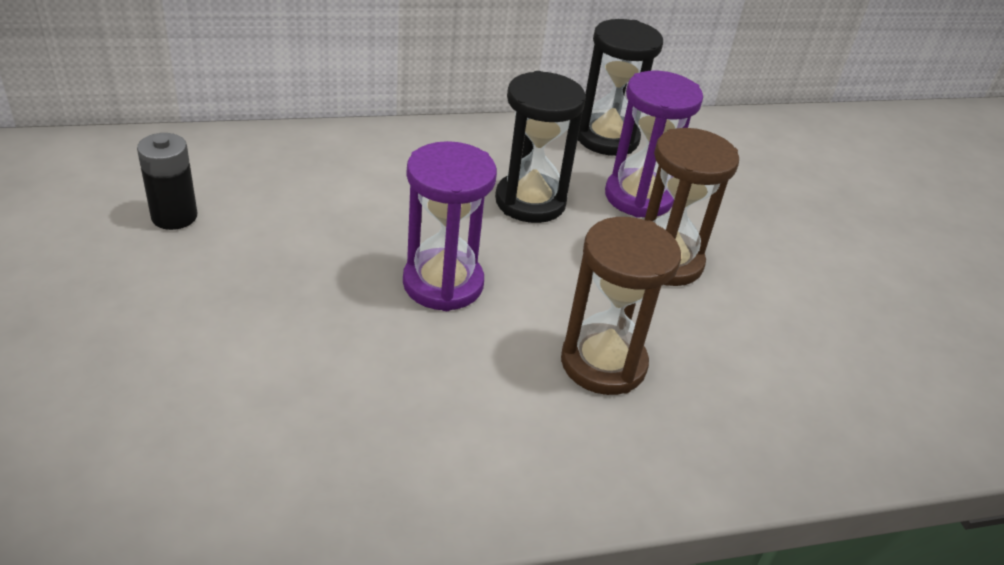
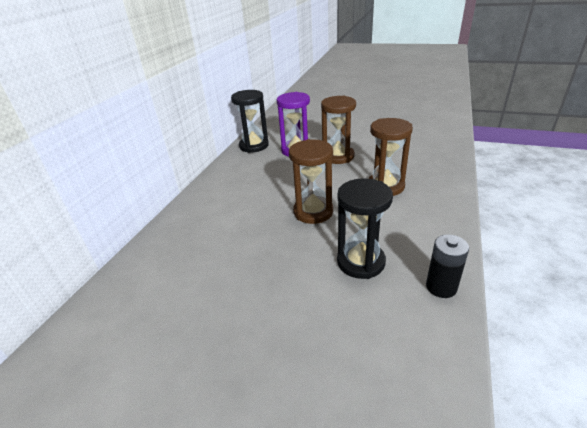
camera: 50 degrees left, 5 degrees down
(174, 216) = (188, 291): black battery -> black battery (441, 287)
(443, 283) = (313, 212): purple hourglass -> brown hourglass
(530, 201) = (277, 175): black hourglass -> black hourglass (360, 262)

